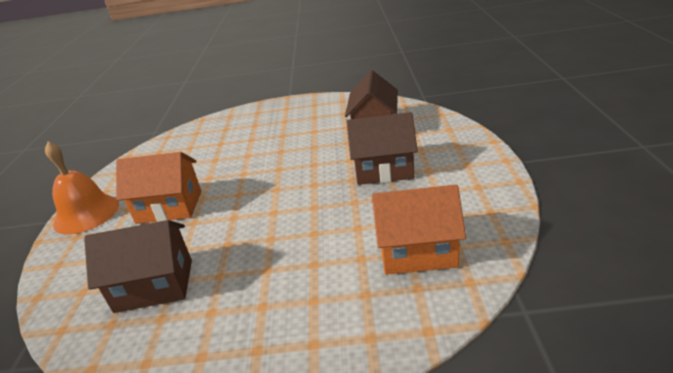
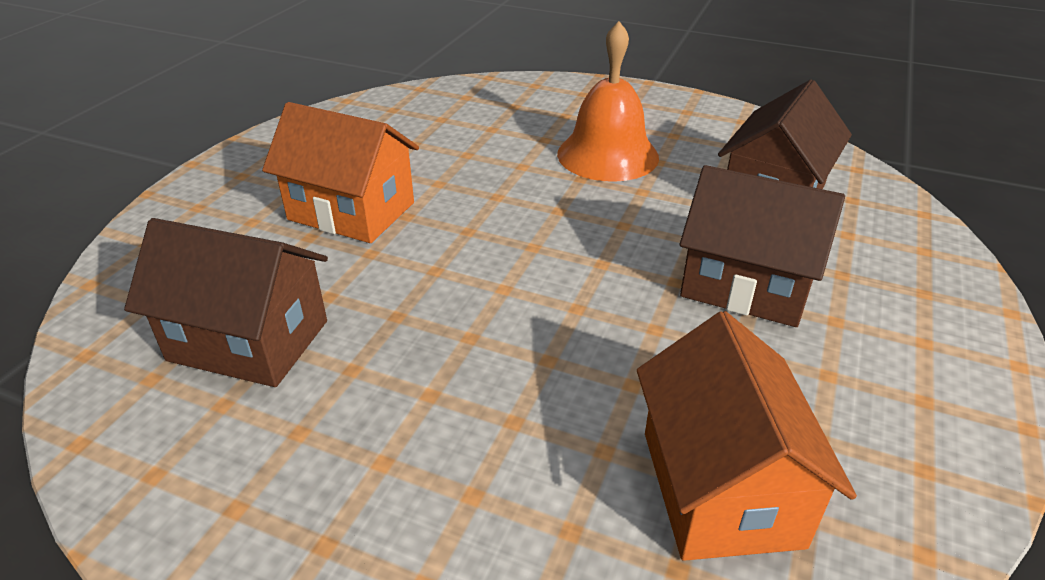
camera: 20 degrees right, 5 degrees up
(86, 214) = (234, 174): orange bell -> orange bell (607, 155)
(417, 251) = (720, 487): orange house -> orange house turned 60 degrees clockwise

